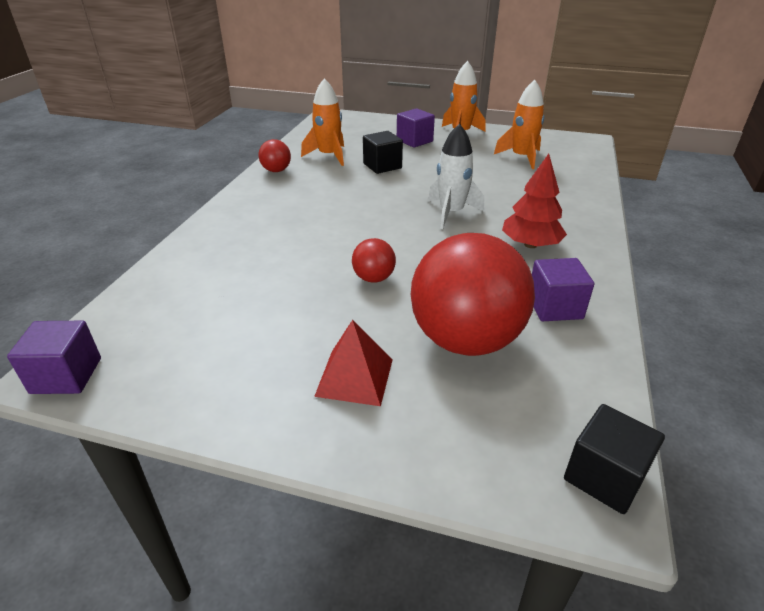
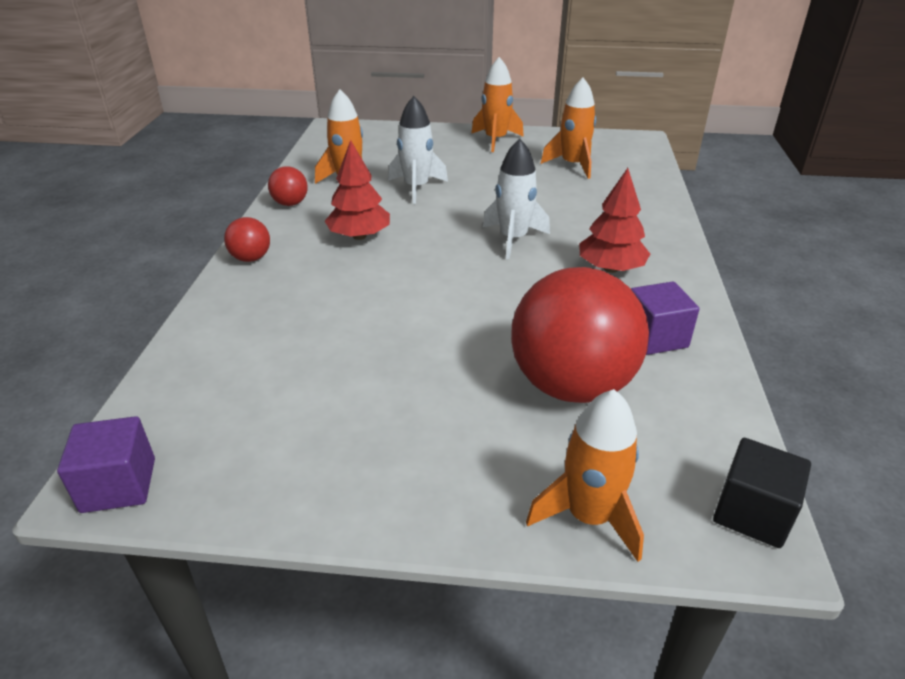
camera: 10 degrees left, 0 degrees up
(323, 200) = (359, 236): none -> red tree
(354, 377) = (462, 442): red pyramid -> none
(374, 278) = (449, 325): red ball -> red ball (251, 258)
(382, 166) = (416, 188): black cube -> white rocket
(414, 141) = (445, 153): purple cube -> none
(447, 457) = (589, 516): none -> orange rocket

